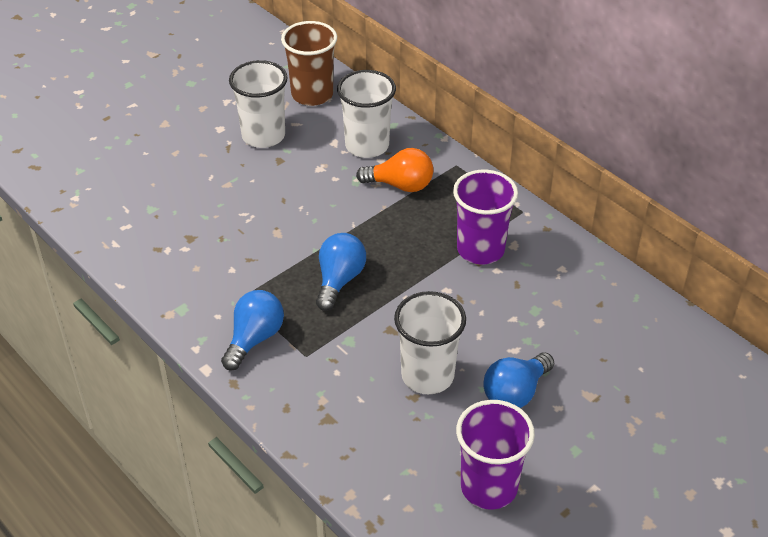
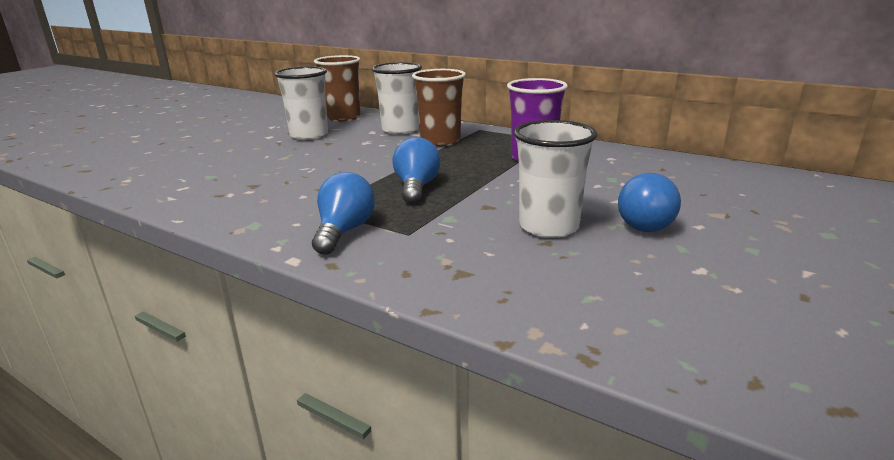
camera: 15 degrees left, 20 degrees down
(400, 185) = (440, 141): orange light bulb -> brown cup
(489, 487) = (696, 292): purple cup -> none

